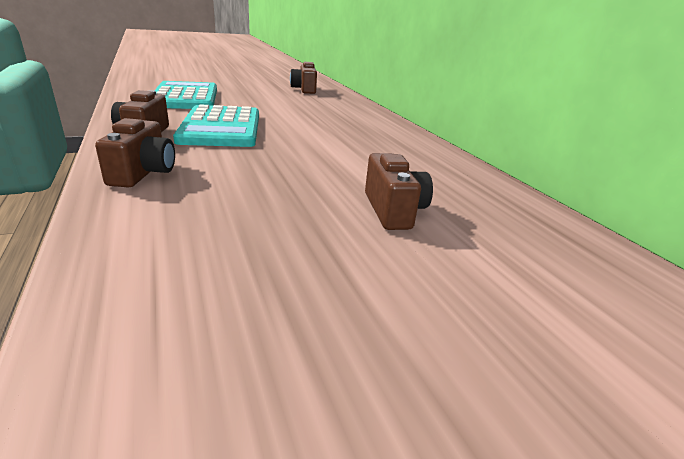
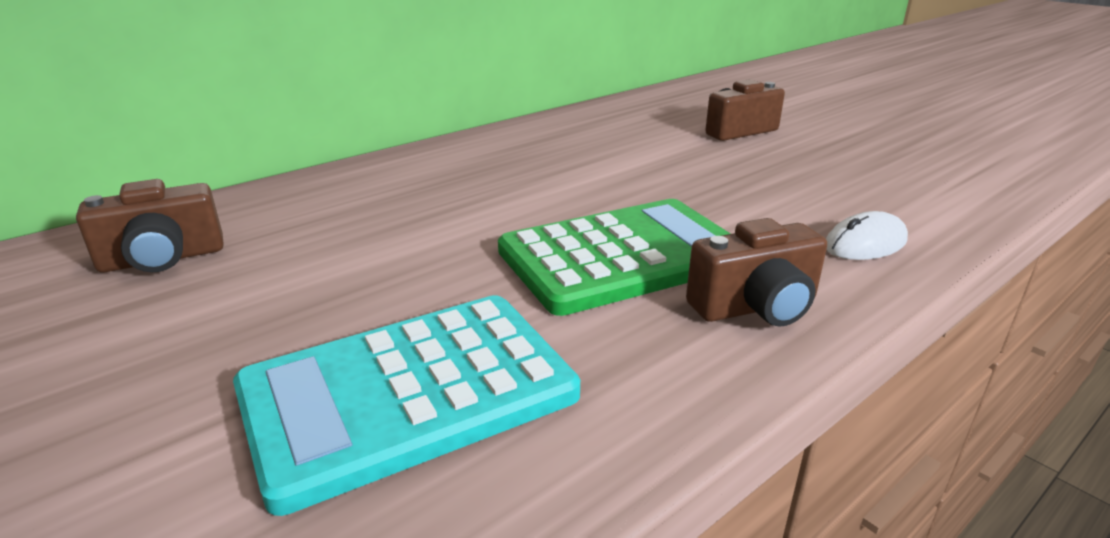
camera: 105 degrees left, 0 degrees up
(143, 173) = (865, 243): brown camera -> white mouse
(221, 128) = (622, 256): turquoise calculator -> green calculator

